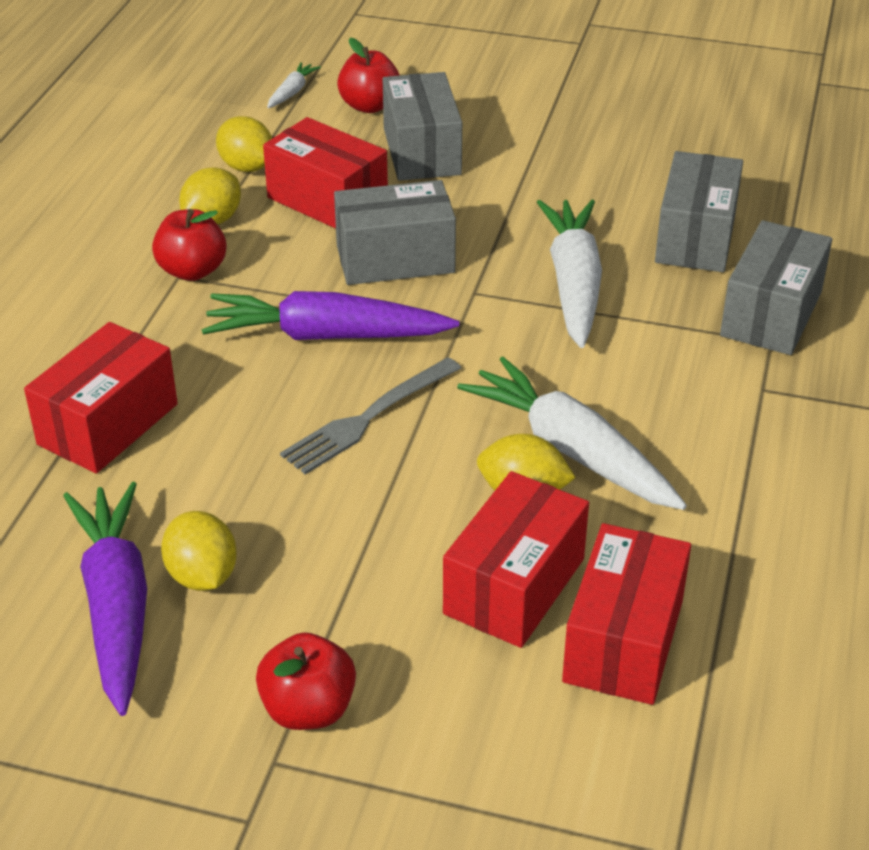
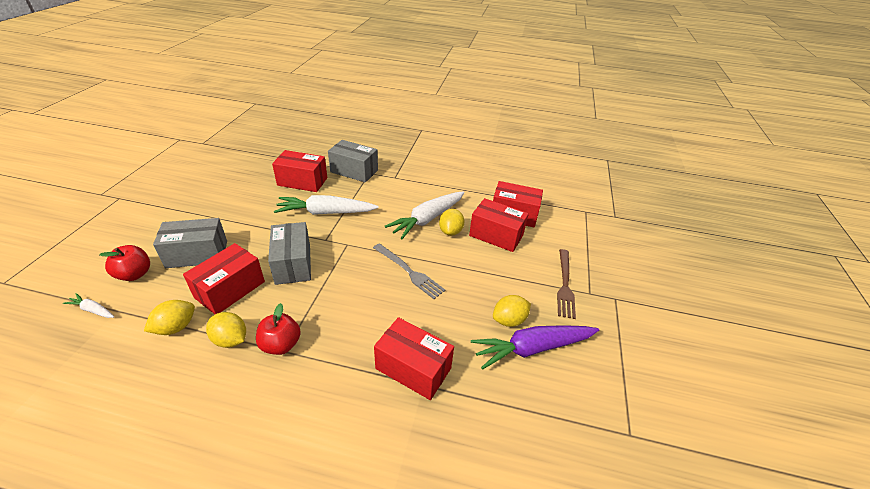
camera: 95 degrees left, 0 degrees up
(308, 709) = (565, 285): red apple -> brown fork
(326, 336) = (350, 287): purple carrot -> none
(695, 237) = (302, 181): grey box -> red box

